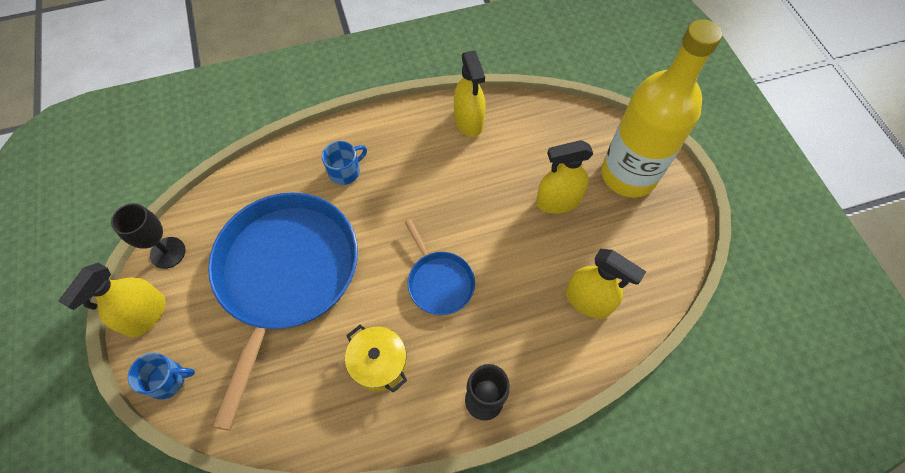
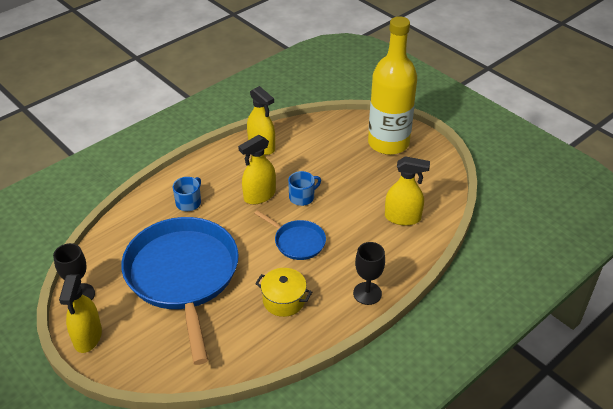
camera: 25 degrees left, 20 degrees down
(168, 380) = (132, 367): blue mug -> blue mug (302, 197)
(558, 201) = (350, 172): yellow spray bottle -> yellow spray bottle (259, 195)

